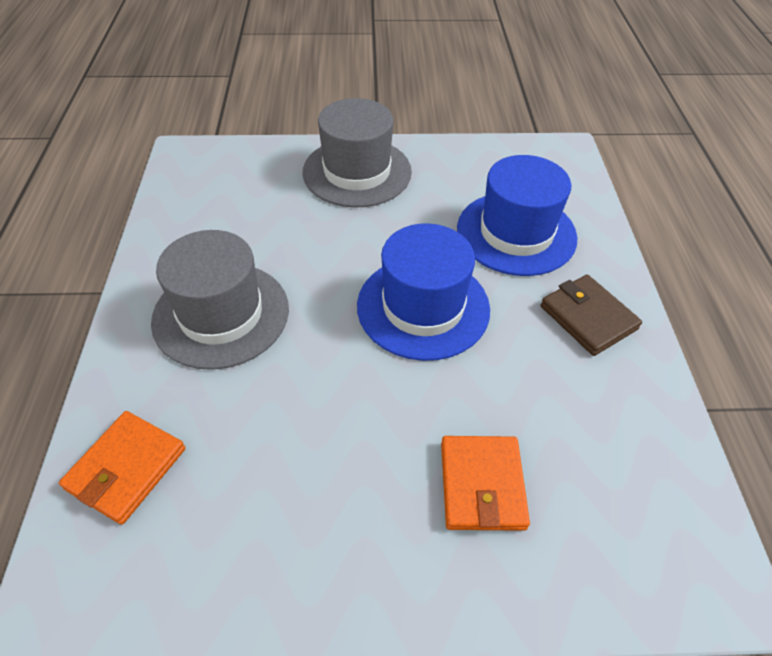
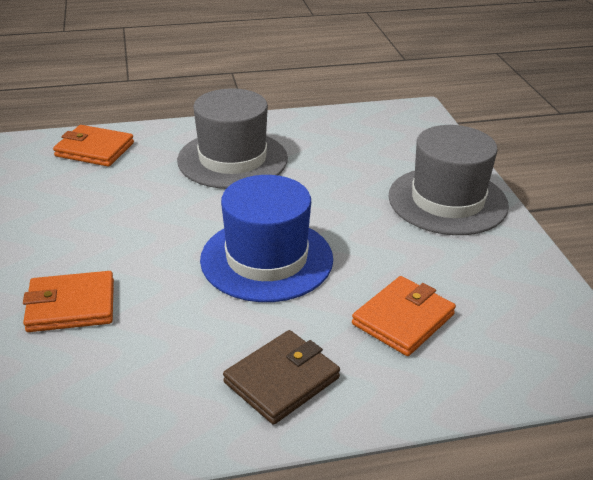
camera: 80 degrees right, 15 degrees down
(516, 233) = (403, 319): blue hat -> orange wallet

